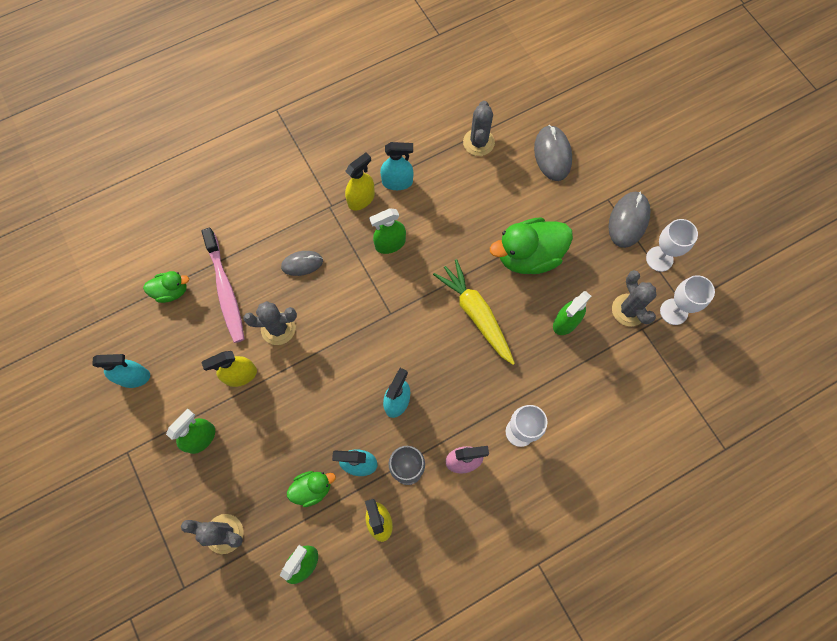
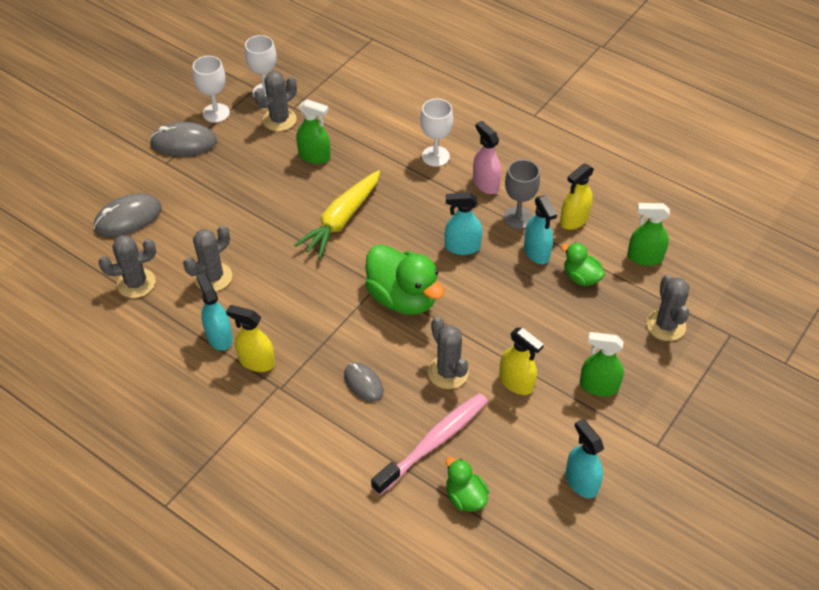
camera: 115 degrees left, 20 degrees down
(390, 244) = (299, 314): green spray bottle -> none
(459, 196) = (213, 277): none -> grey cactus
(528, 256) = (258, 201): green duck -> green duck (403, 298)

